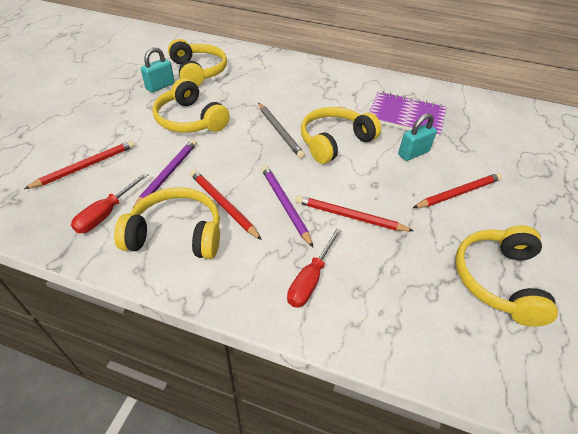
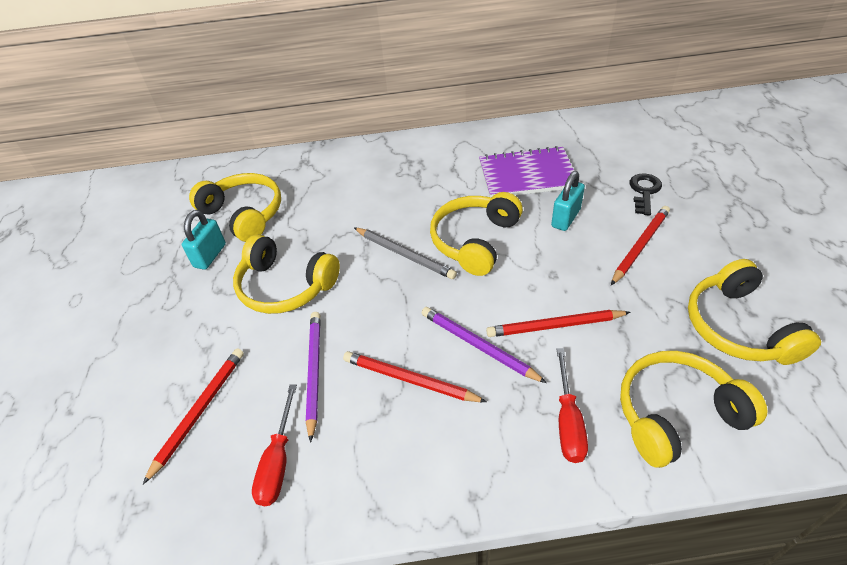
camera: 20 degrees left, 0 degrees up
(176, 234) = (384, 444): yellow headphones -> yellow headphones (676, 415)
(491, 159) = (644, 192): none -> black key

